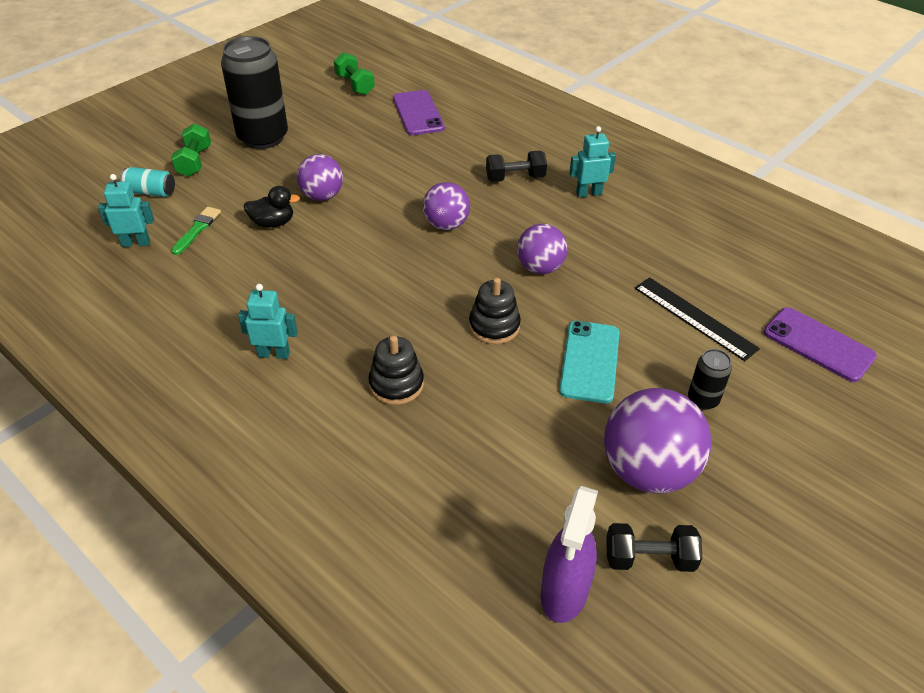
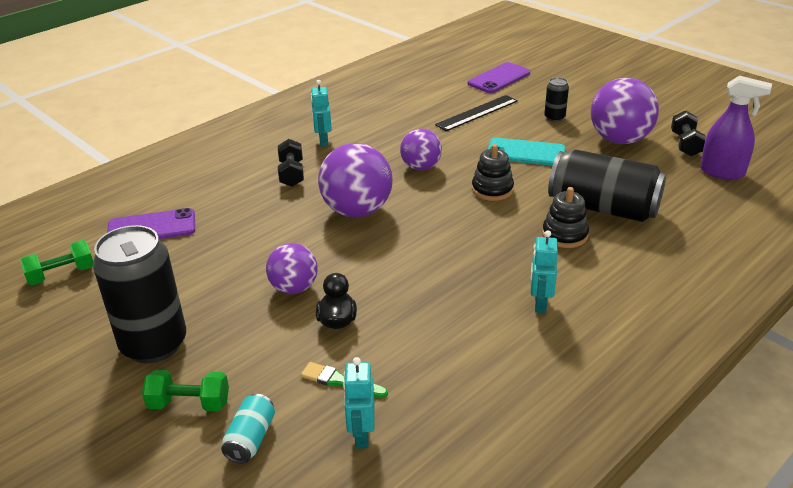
camera: 85 degrees left, 10 degrees down
(446, 225) = (357, 211): purple ball -> purple ball, size x1.63
(455, 427) = (603, 208): none -> black can

